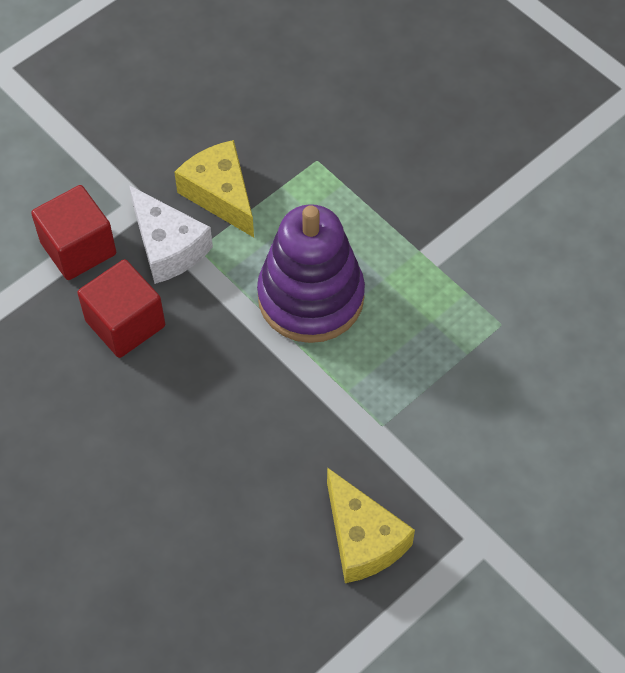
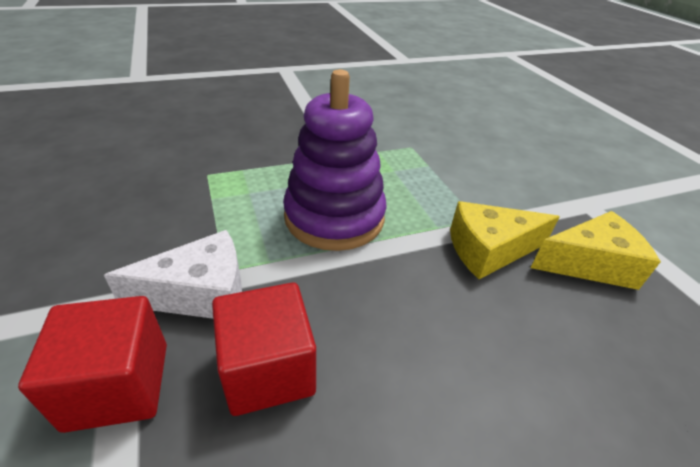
camera: 70 degrees left, 20 degrees down
(220, 195) = (180, 235): yellow cheese -> yellow cheese (489, 250)

